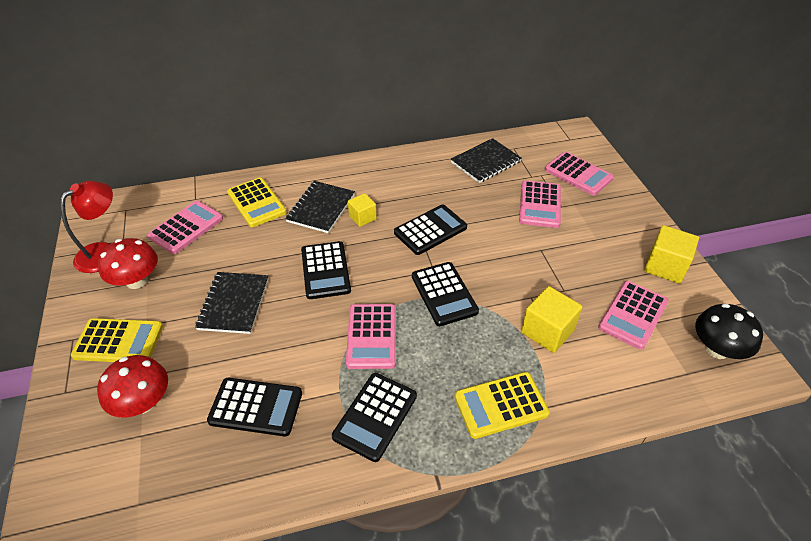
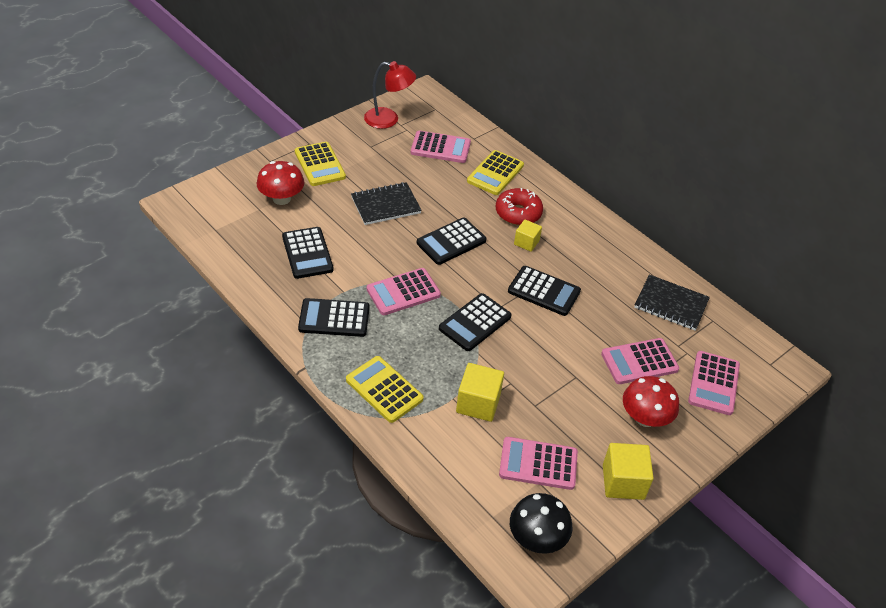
camera: 60 degrees right, 0 degrees up
(136, 281) = (374, 147): red mushroom -> red mushroom (645, 418)
(321, 208) = (518, 213): black notebook -> red donut

